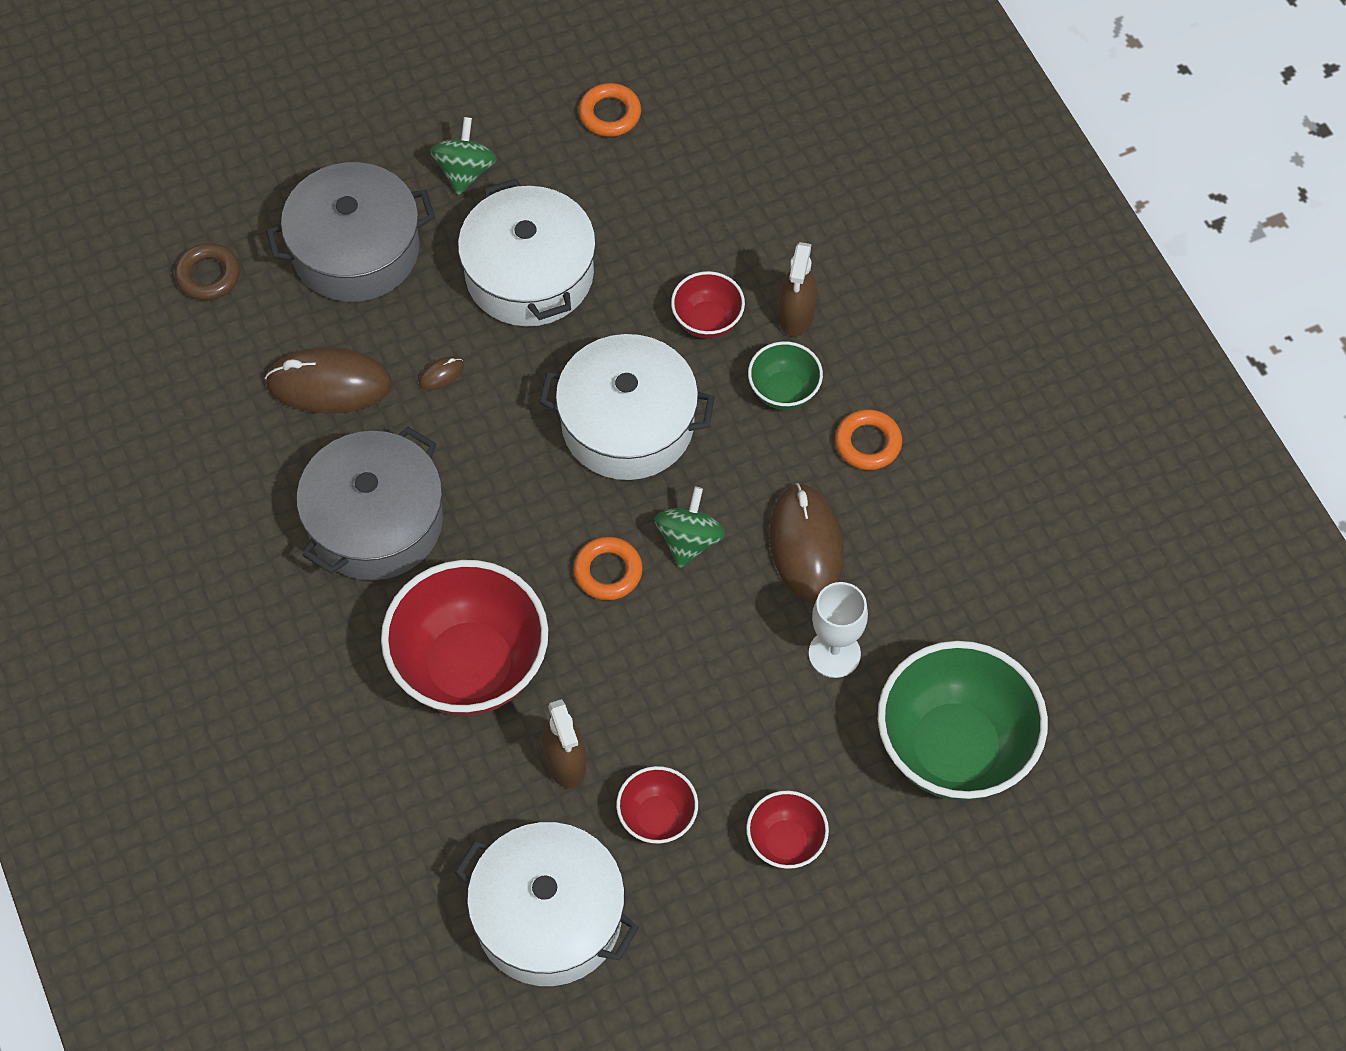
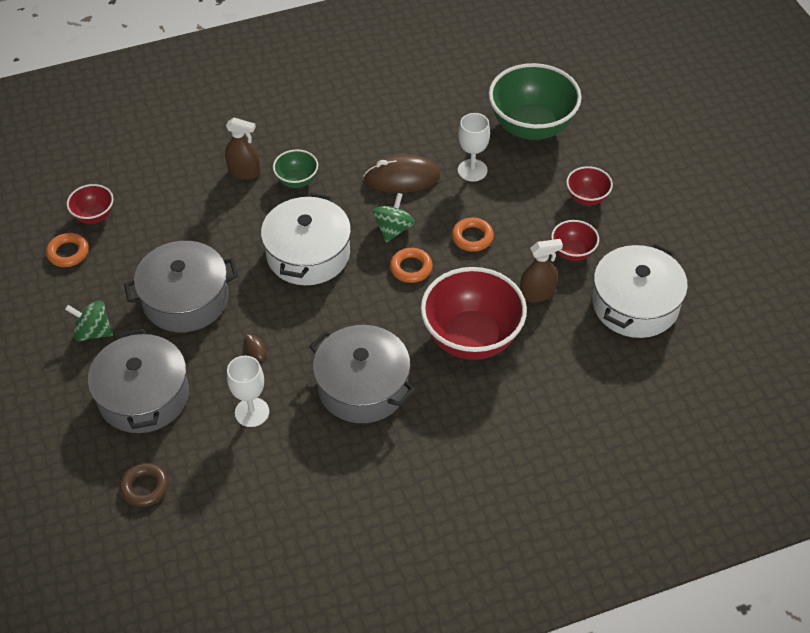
camera: 85 degrees left, 10 degrees down
(329, 384) = (252, 412): brown mouse -> white goblet
(529, 274) = (185, 299): white pot -> grey pot
(689, 540) = (393, 229): green spinning top -> green spinning top turned 90 degrees clockwise
(707, 321) = (240, 212): red bowl -> red bowl (94, 216)
(868, 443) = (338, 147): orange ring -> orange ring (472, 237)

